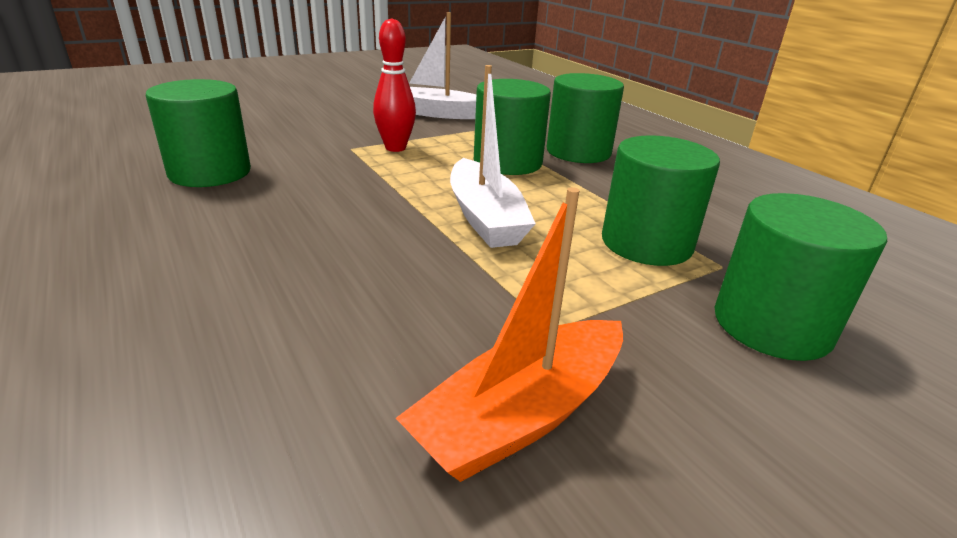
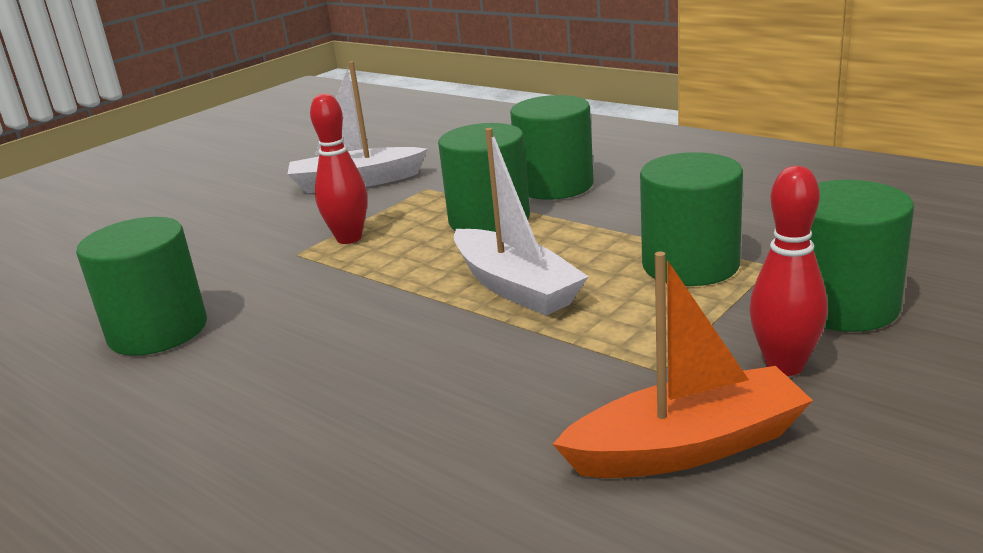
camera: 15 degrees left, 5 degrees down
(521, 415) = (687, 447): orange boat -> orange boat turned 135 degrees counterclockwise
(675, 366) = (784, 366): none -> red bowling pin

